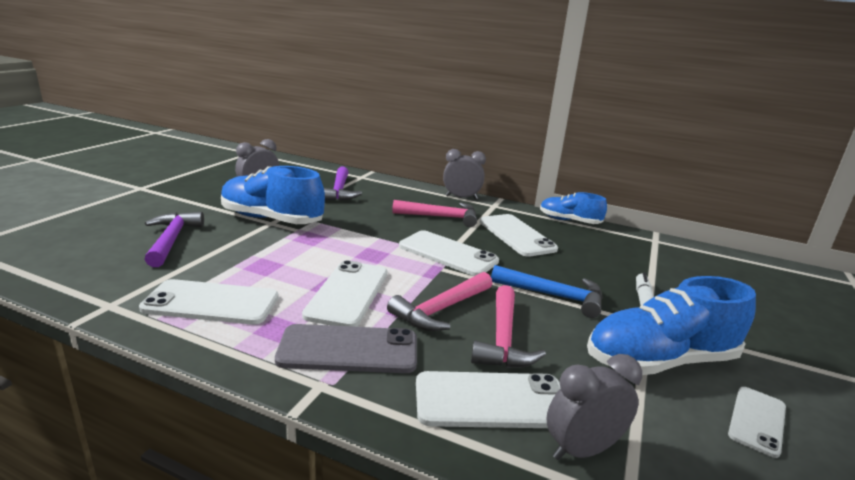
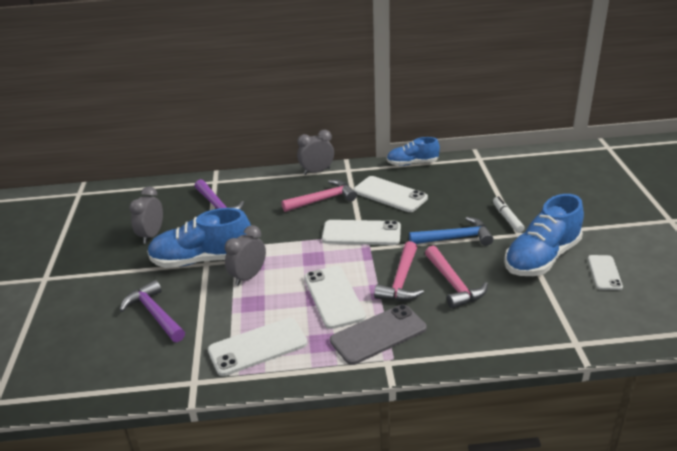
camera: 25 degrees left, 10 degrees up
(491, 401) = (480, 325): white phone -> none
(582, 449) = (541, 329): grey clock -> grey clock (248, 276)

